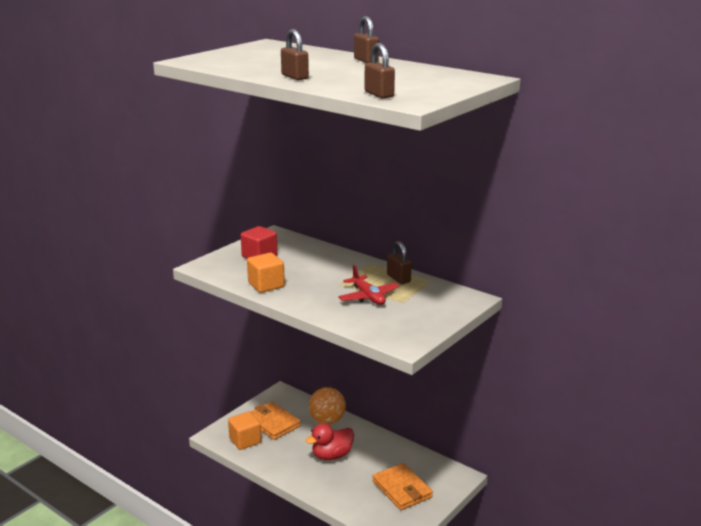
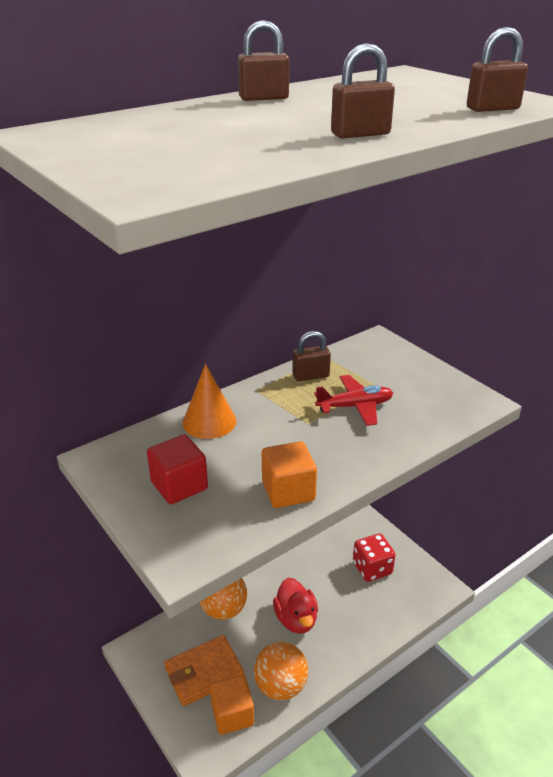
camera: 75 degrees left, 10 degrees up
(272, 457) = (281, 686): none -> orange ball
(324, 255) = (209, 421): none -> orange cone
(402, 489) = (372, 568): orange wallet -> red dice

